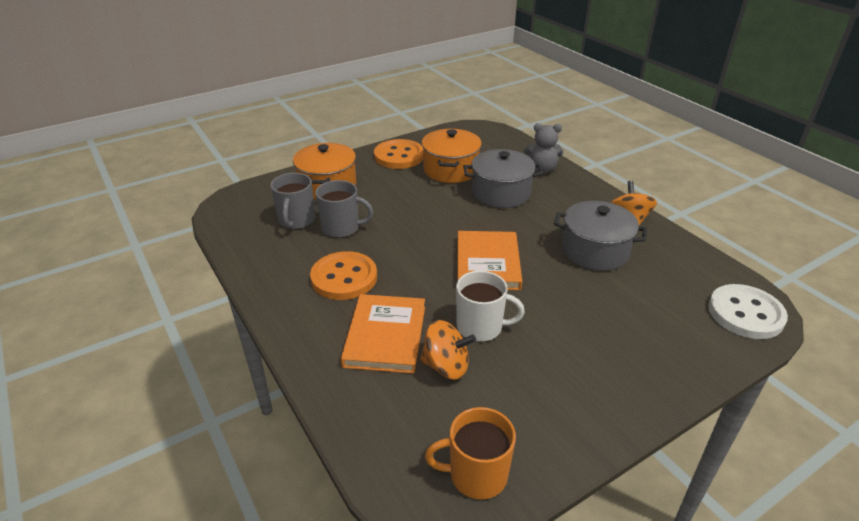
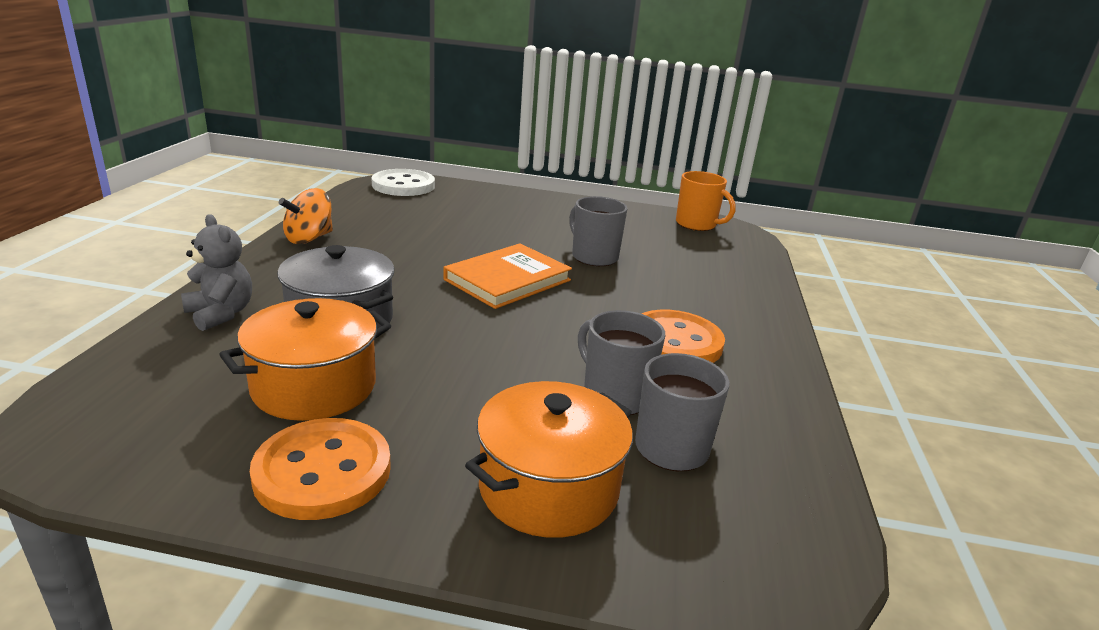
camera: 140 degrees left, 10 degrees down
(385, 336) = (683, 287): orange book -> none
(446, 366) = (654, 255): orange spinning top -> none
(481, 327) = (593, 257): white mug -> grey mug
(594, 251) = (398, 241): grey pot -> none

